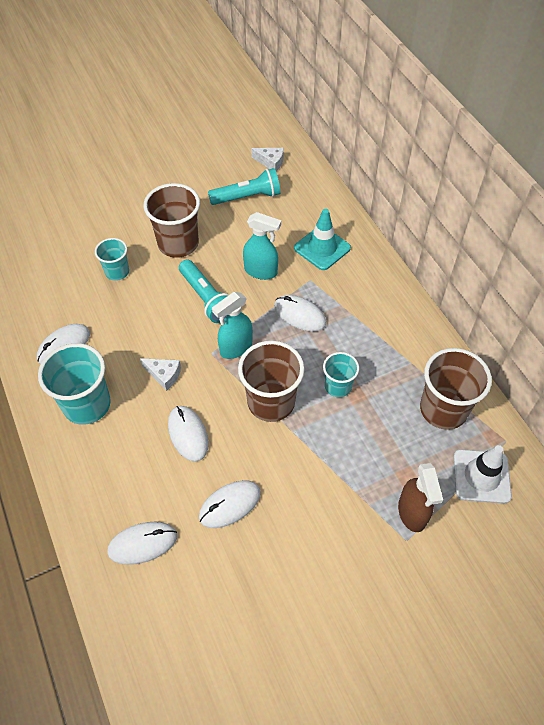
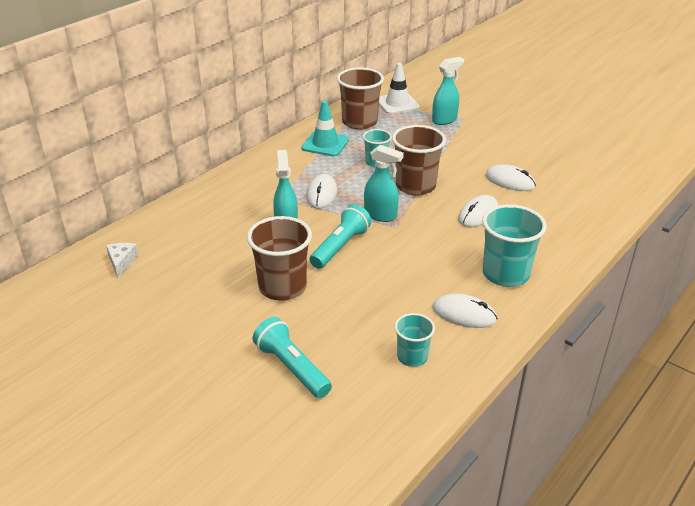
camera: 115 degrees left, 20 degrees down
(117, 272) = (349, 315): turquoise cup -> turquoise cup (412, 357)
(142, 543) = (574, 207): white mouse -> none
(164, 375) = (439, 243): white cheese -> none
(247, 197) = (187, 262): turquoise flashlight -> turquoise flashlight (292, 368)
(322, 248) = (236, 201): turquoise traffic cone -> turquoise traffic cone (325, 144)
(412, 513) = (444, 120): brown spray bottle -> turquoise spray bottle

